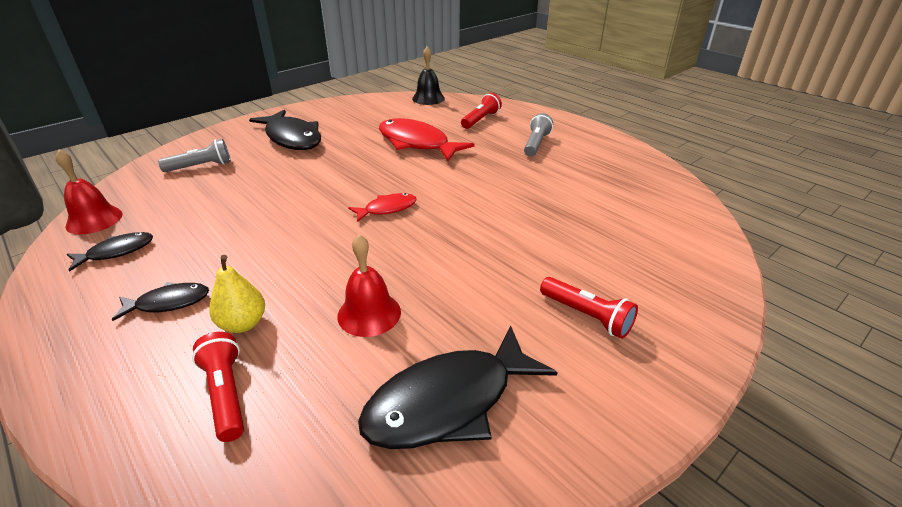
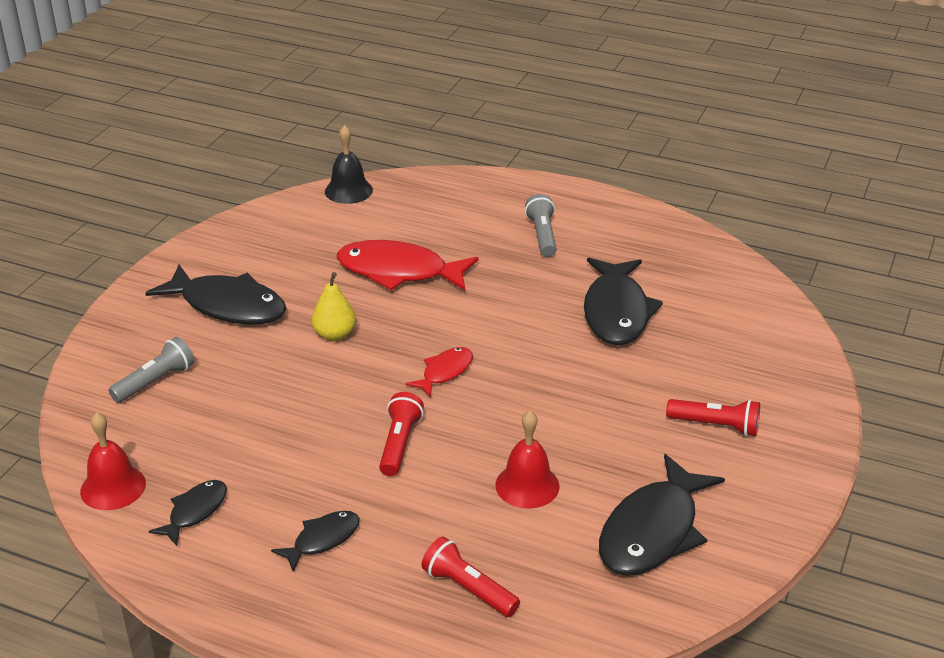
camera: 25 degrees left, 0 degrees up
(243, 324) = (419, 533): yellow pear -> yellow pear (335, 335)
(481, 120) = (448, 212): red flashlight -> red flashlight (399, 444)
(557, 202) = (616, 312): none -> black fish

